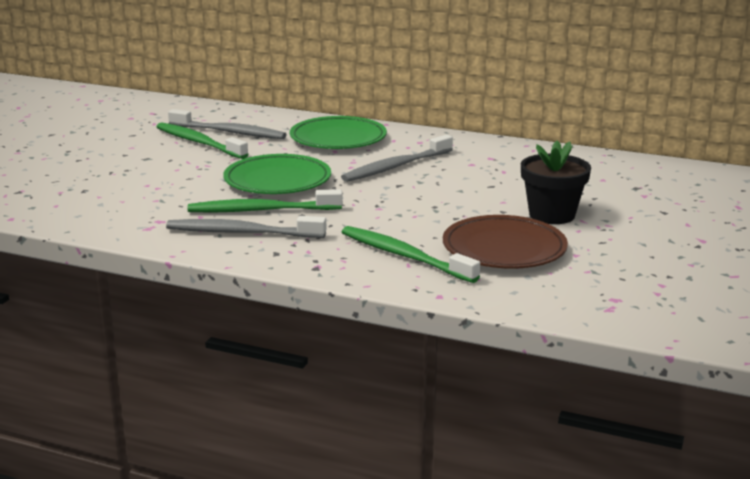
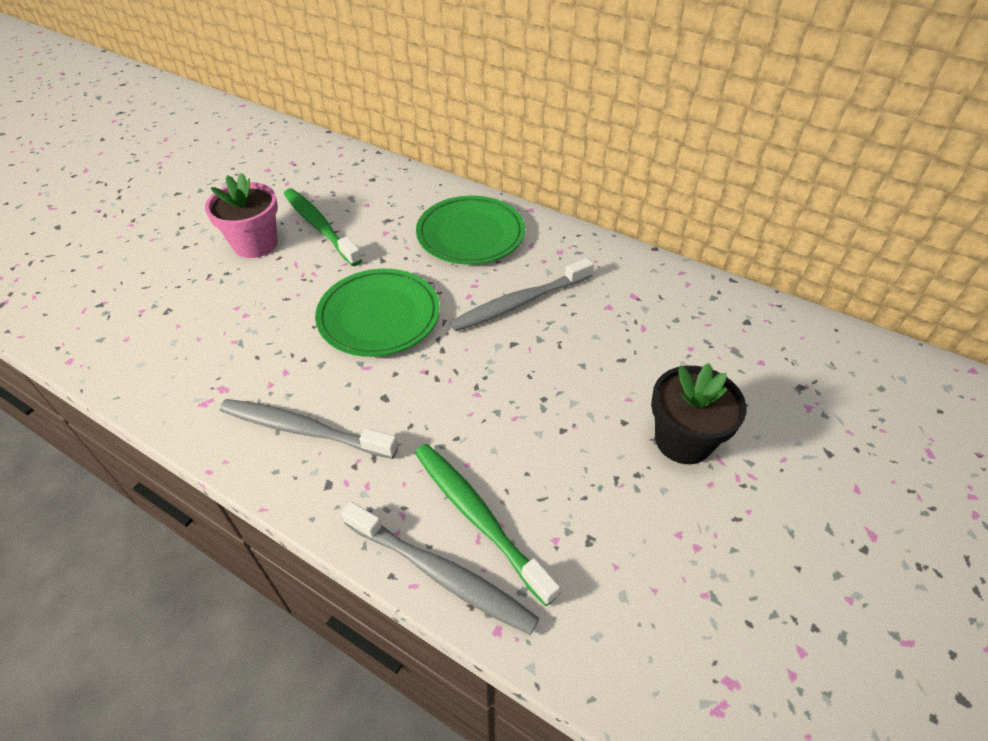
camera: 10 degrees right, 25 degrees up
(144, 154) = (255, 244): none -> pink flower pot
(229, 132) = (358, 209): grey toothbrush -> grey toothbrush (441, 574)
(261, 210) = (341, 381): green toothbrush -> none
(504, 249) = (606, 518): brown plate -> none

